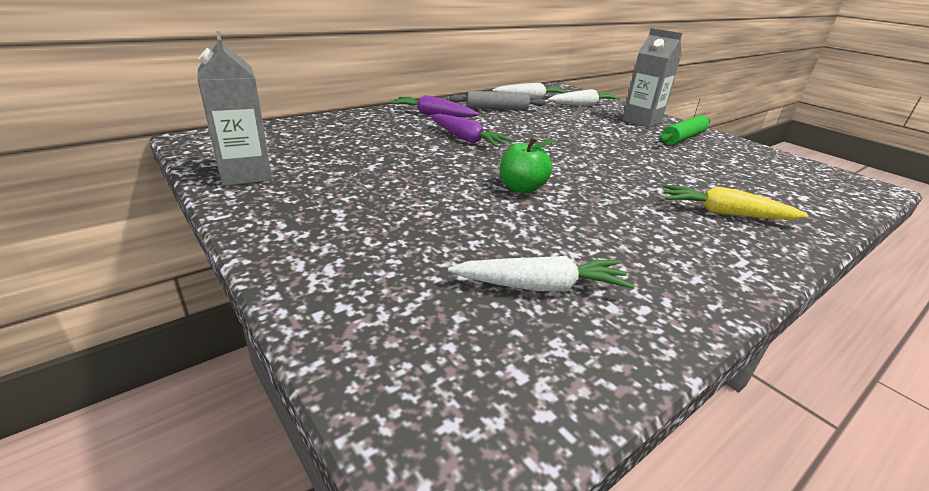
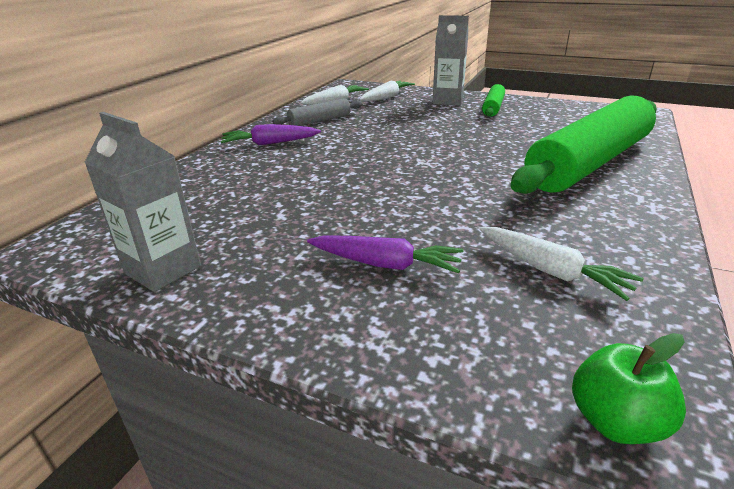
camera: 25 degrees left, 0 degrees up
(466, 139) = (332, 159): purple carrot -> purple carrot (386, 264)
(522, 188) = (435, 191): green apple -> green apple (615, 421)
(541, 286) = (551, 271): white carrot -> white carrot turned 75 degrees clockwise
(724, 213) = (589, 163): yellow carrot -> green rolling pin

